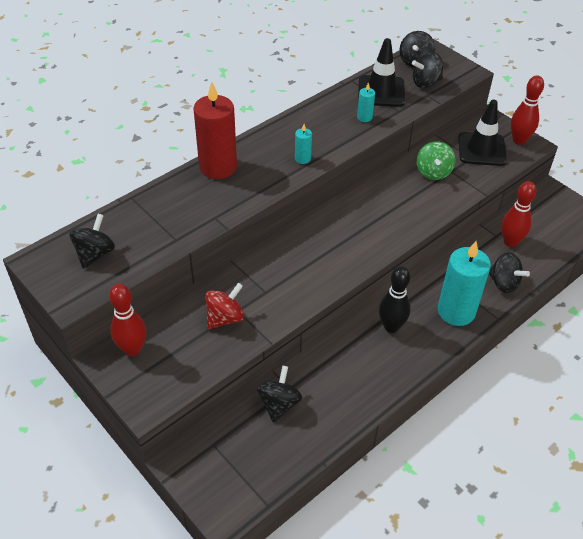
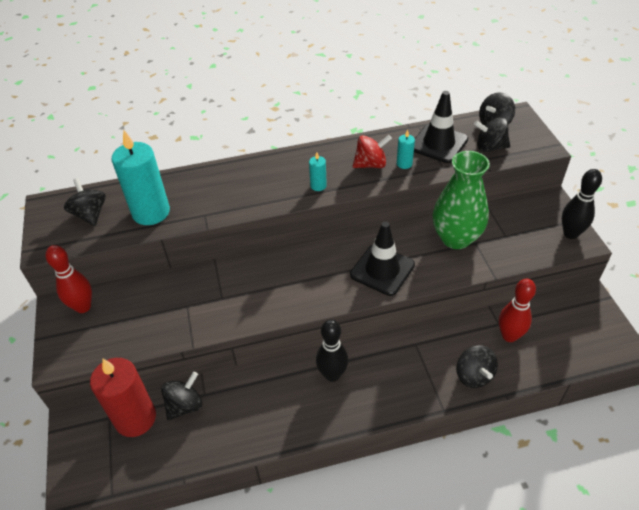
camera: 30 degrees right, 0 degrees up
(95, 254) = (90, 214): black spinning top -> black spinning top turned 75 degrees counterclockwise
(218, 167) = (240, 171): red candle -> red candle (135, 418)
(225, 318) = (172, 308): red spinning top -> red spinning top (371, 164)
(433, 172) = (456, 238): green spinning top -> green vase
(456, 311) = (405, 385): turquoise candle -> turquoise candle (151, 212)
(481, 149) = (522, 231): black traffic cone -> black traffic cone (382, 270)
(519, 140) = (570, 233): red bowling pin -> black bowling pin

